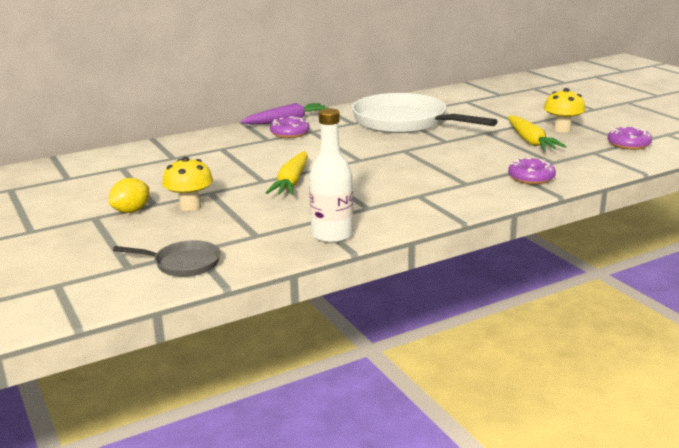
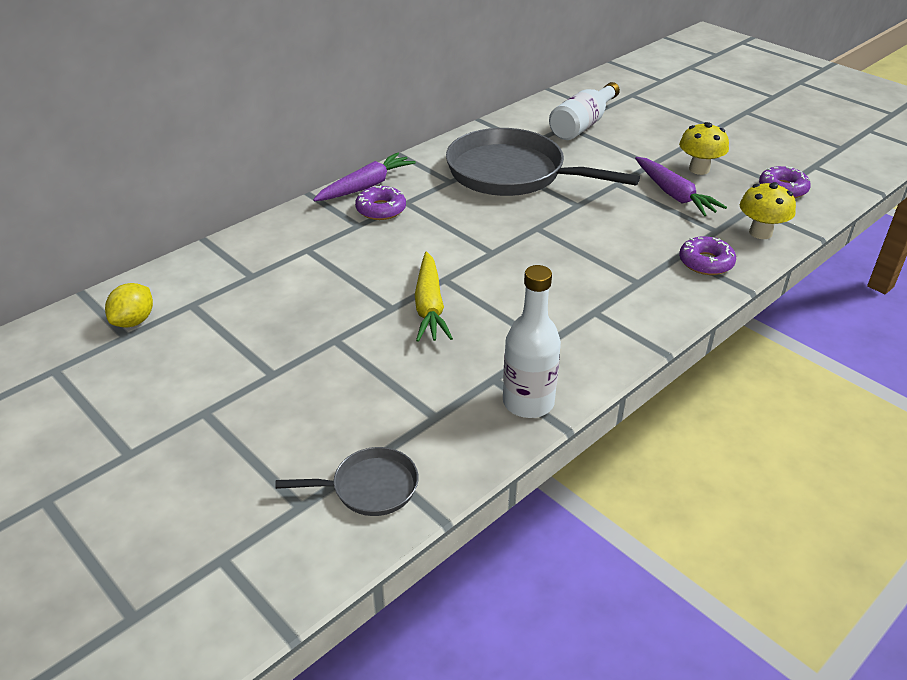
camera: 15 degrees left, 15 degrees up
(131, 211) = (249, 392): yellow lemon -> yellow lemon (134, 321)
(190, 206) = (322, 371): yellow mushroom -> yellow mushroom (760, 233)
(405, 122) = (513, 174): white pan -> grey pan
(480, 101) = (582, 125): none -> white bottle
(530, 141) = (674, 195): yellow carrot -> purple carrot

